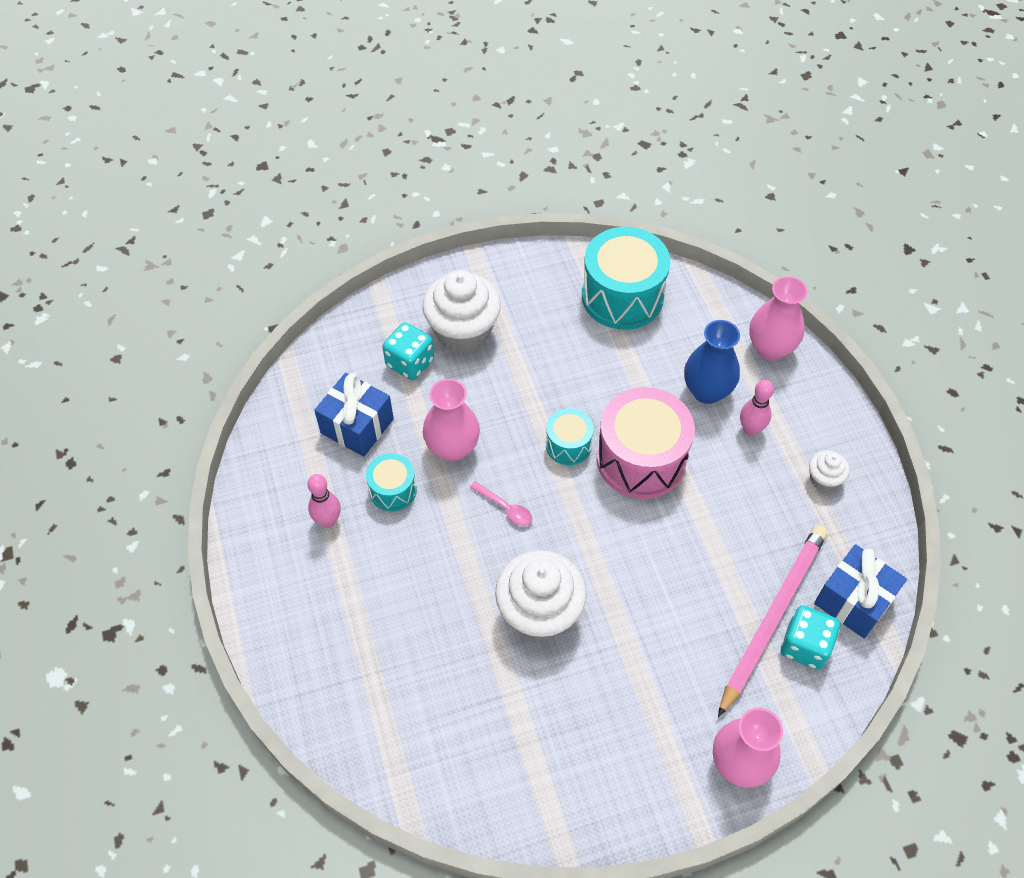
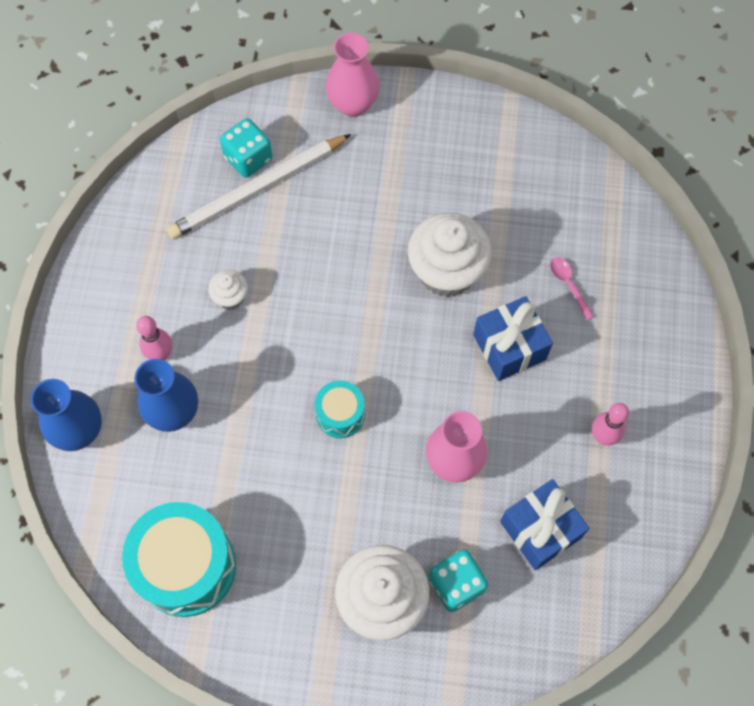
camera: 155 degrees left, 10 degrees up
(393, 490) = (530, 441): turquoise drum -> none
(505, 508) = (431, 377): pink spoon -> pink spoon (568, 285)
(641, 459) = (281, 370): pink drum -> none
(770, 348) = (79, 431): pink vase -> blue vase
(772, 616) = (258, 189): pink pencil -> white pencil
(823, 479) = (131, 279): white cupcake -> white cupcake (230, 297)
(853, 601) = (185, 174): blue gift -> blue gift (509, 347)

